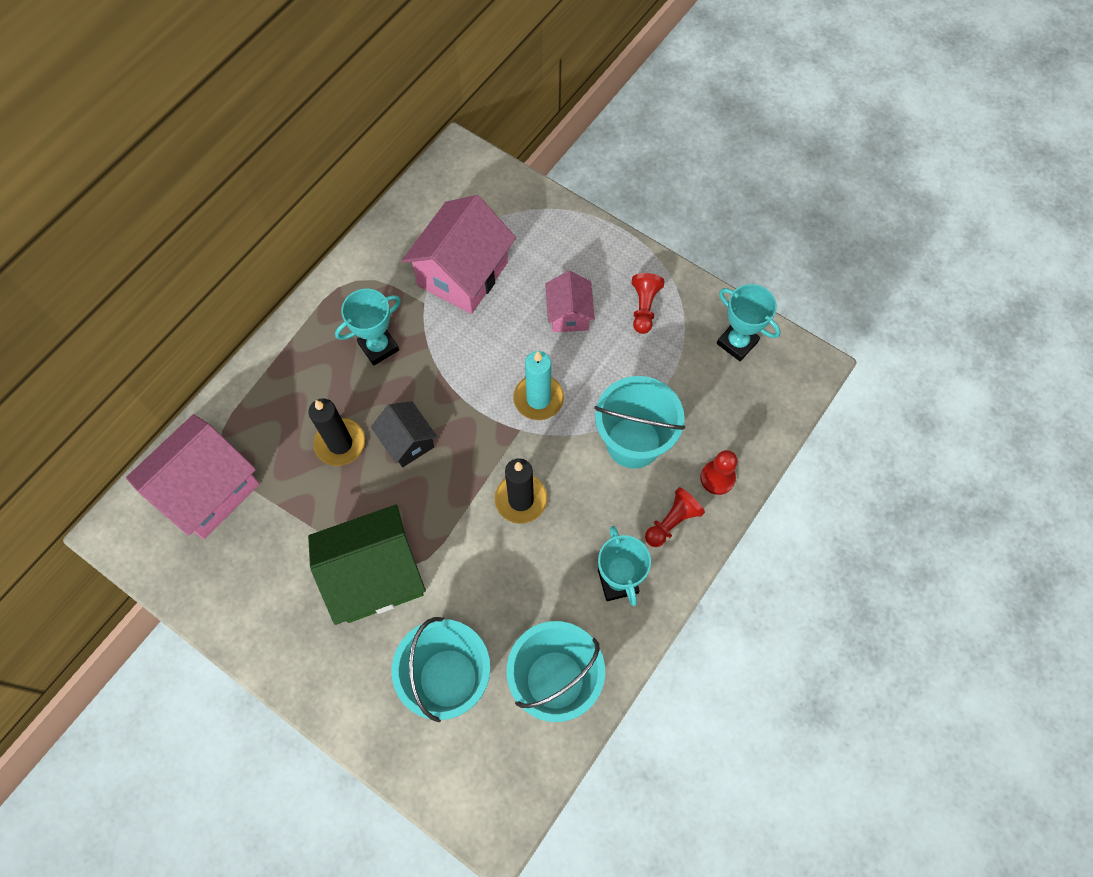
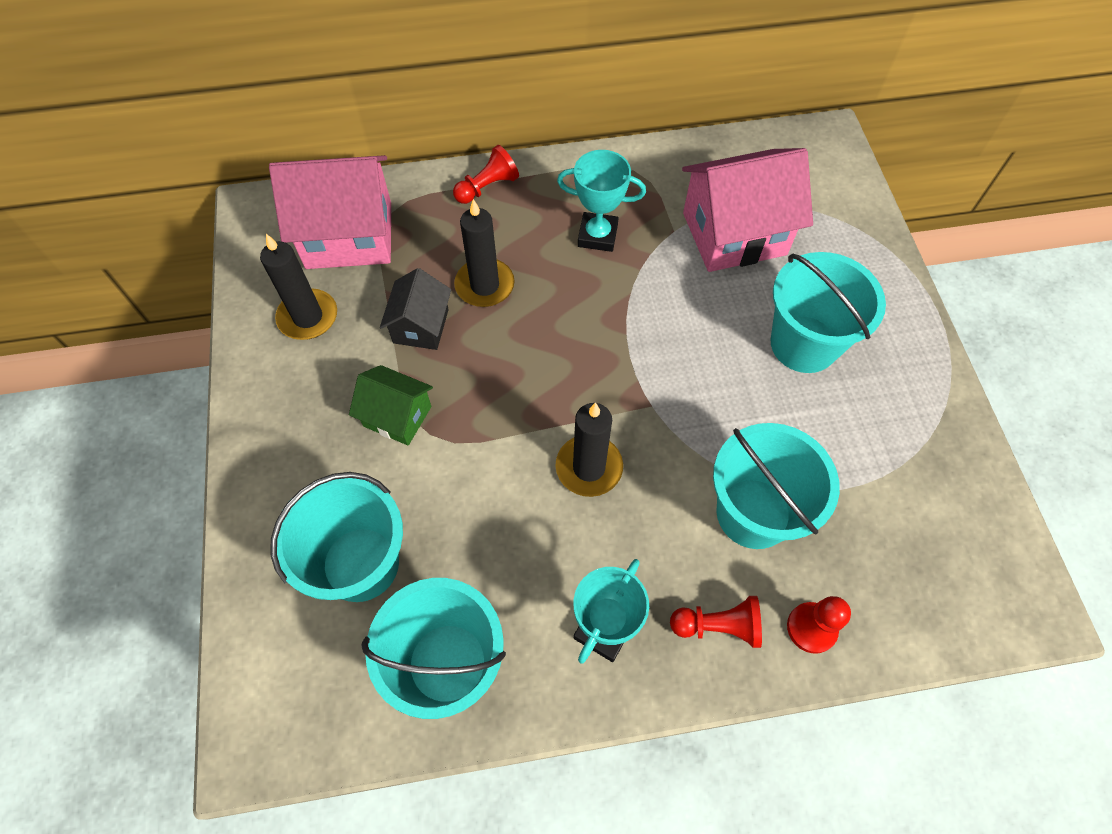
camera: 45 degrees right, 5 degrees down
(243, 568) = (308, 317): none -> black candle
(375, 575) = (397, 416): green house -> green house, size x0.55
(407, 441) = (541, 330): black house -> black house (421, 326)
(538, 399) = (697, 393): turquoise candle -> none
(569, 314) = (803, 344): pink house -> turquoise bucket
(644, 308) = (890, 398): red pawn -> red pawn (487, 187)
(737, 342) = (966, 513): turquoise trophy -> none

